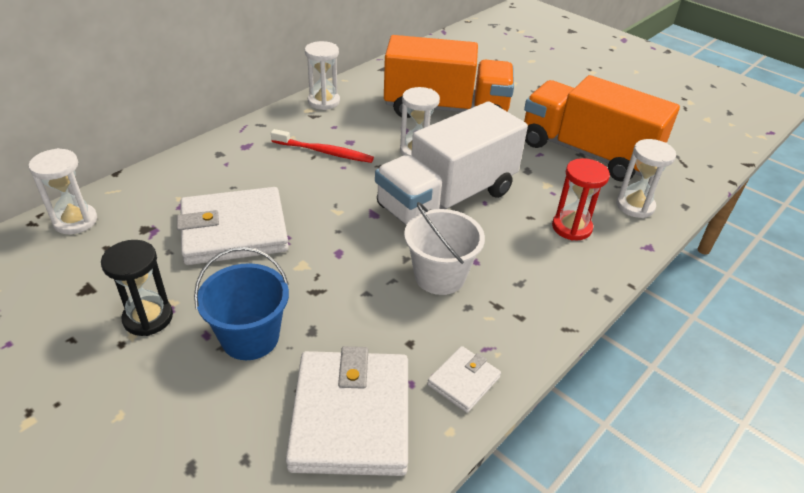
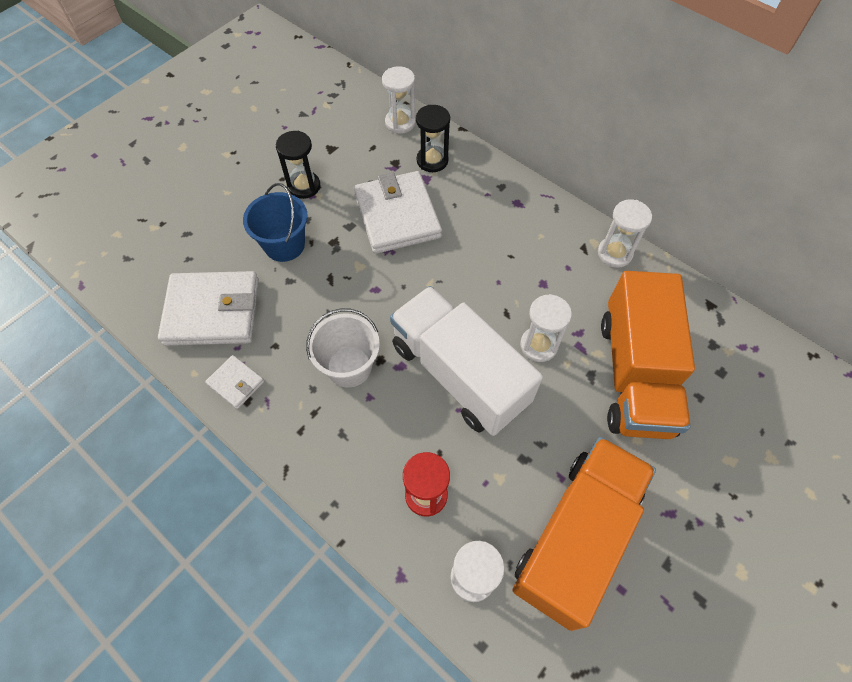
camera: 90 degrees right, 20 degrees up
(157, 198) = (432, 160): none -> black hourglass
(324, 152) = (520, 264): red toothbrush -> none

